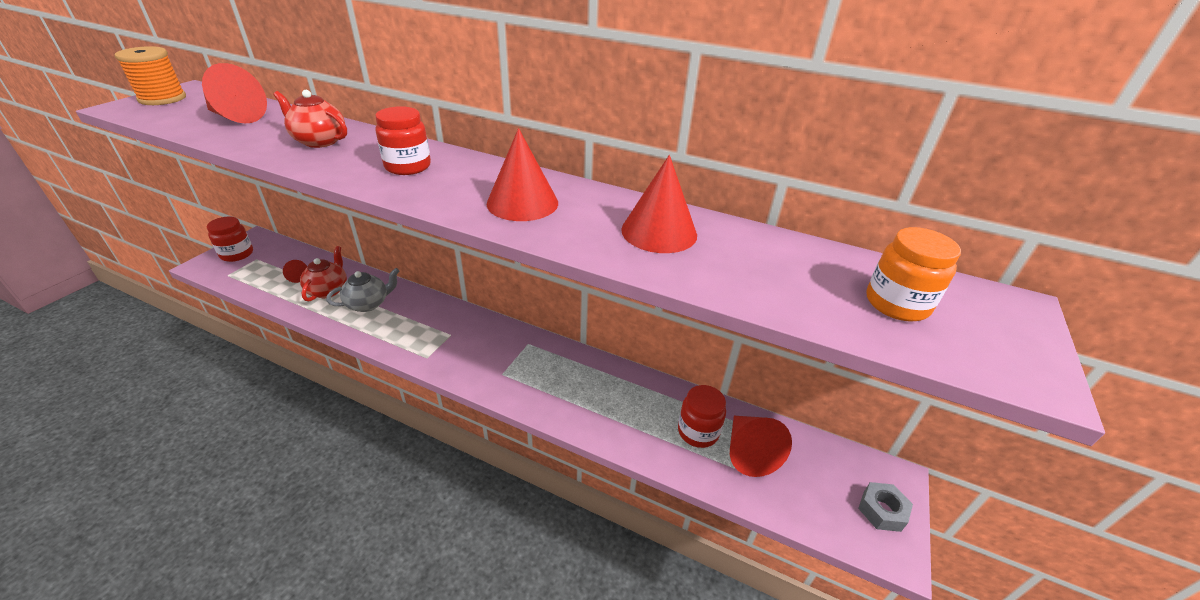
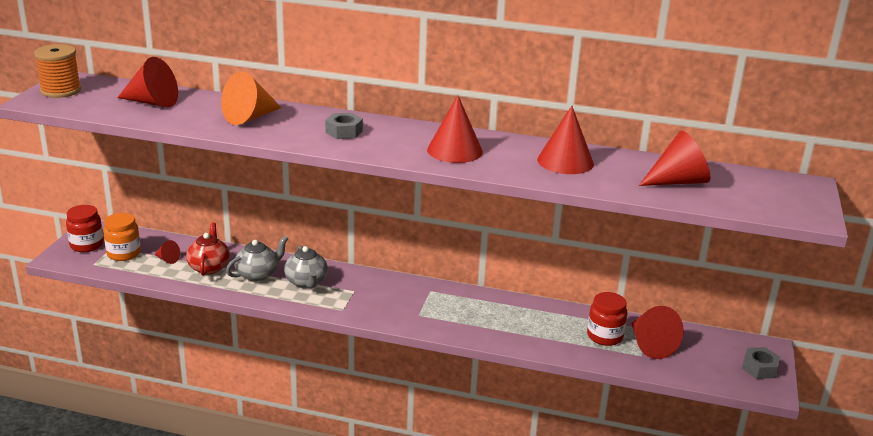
camera: 10 degrees left, 10 degrees down
(319, 141) = (250, 117): red teapot -> orange cone
(408, 166) = (344, 132): red jar -> grey nut
(409, 318) = (306, 282): none -> grey teapot
(810, 280) = (678, 181): none -> red cone
(896, 304) = (734, 189): orange jar -> orange jar (124, 253)

